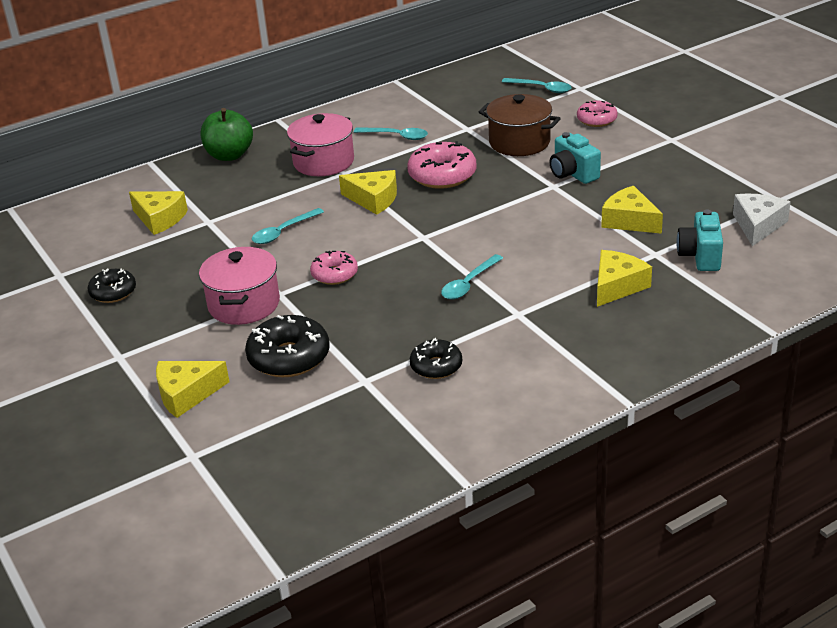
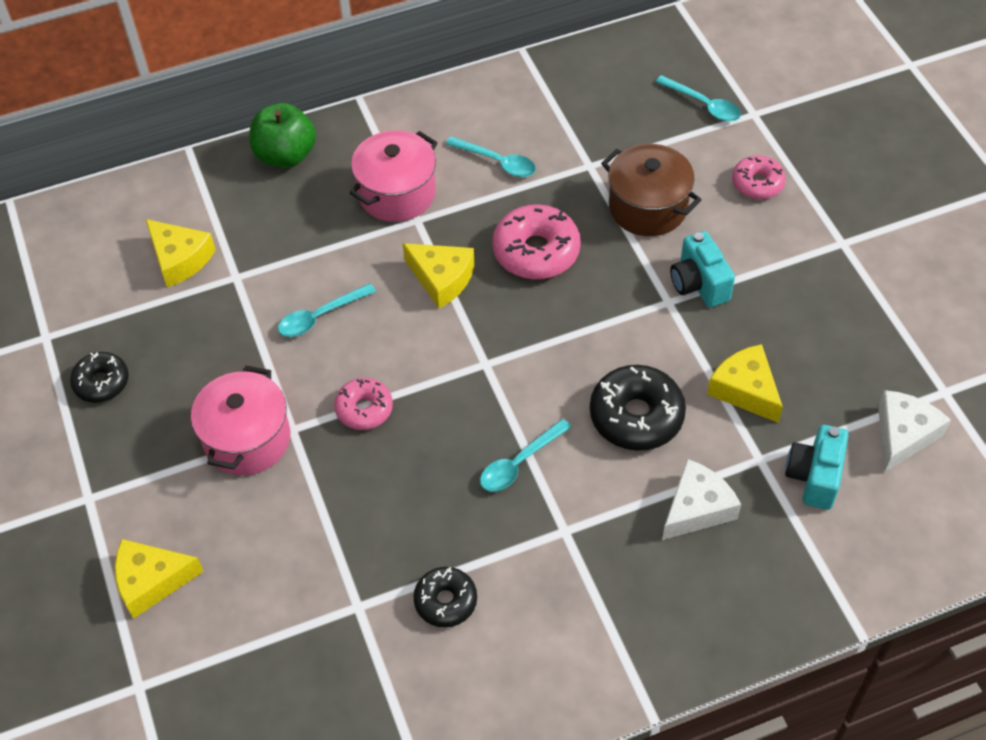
camera: 10 degrees right, 20 degrees up
(289, 357) = (280, 545): black donut -> black donut (636, 416)
(617, 286) = (697, 508): yellow cheese -> white cheese

